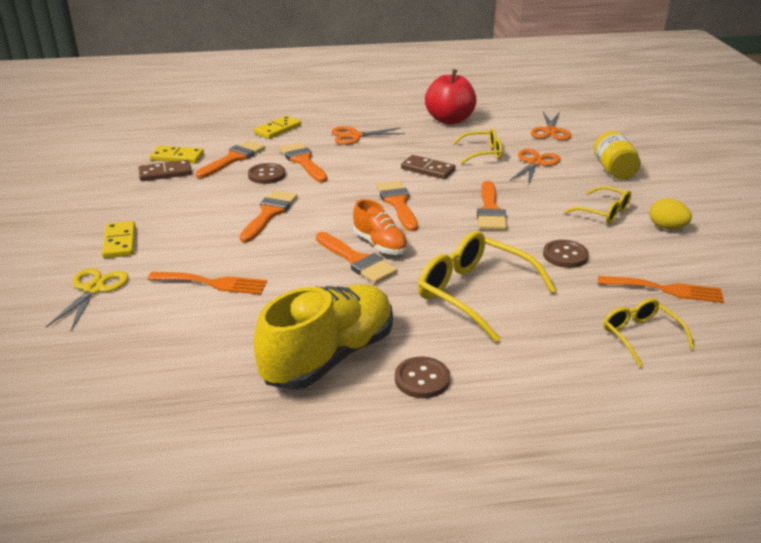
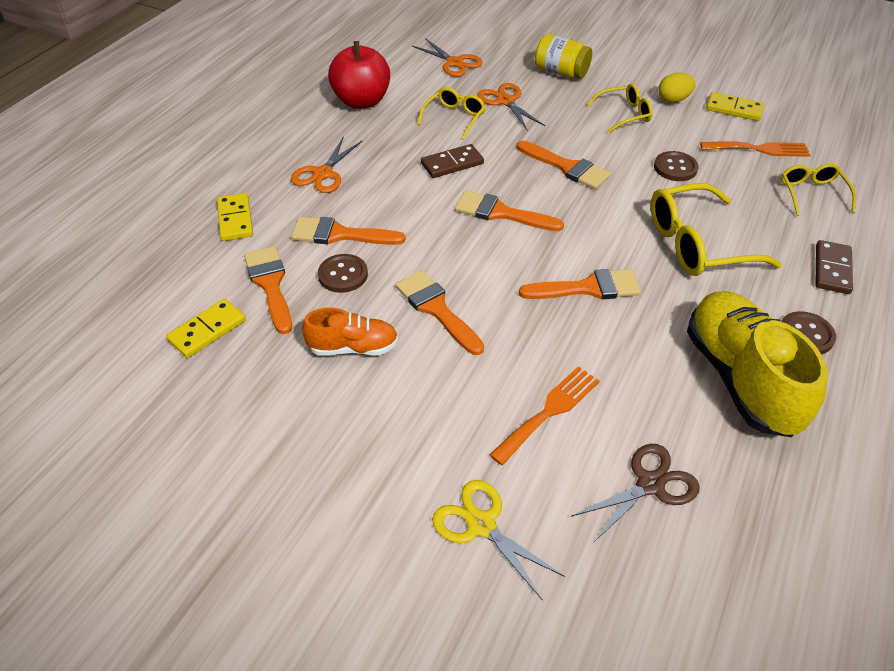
camera: 55 degrees left, 15 degrees up
(119, 242) = (385, 463): yellow domino -> yellow domino (734, 109)
(165, 173) = (241, 357): brown domino -> brown domino (832, 269)
(177, 344) = (650, 484): none -> brown scissors
(380, 244) = (570, 260): orange shoe -> orange shoe (353, 347)
(640, 336) = (811, 193): yellow glasses -> yellow glasses turned 75 degrees clockwise
(665, 289) = (759, 149): orange fork -> orange fork turned 45 degrees clockwise

